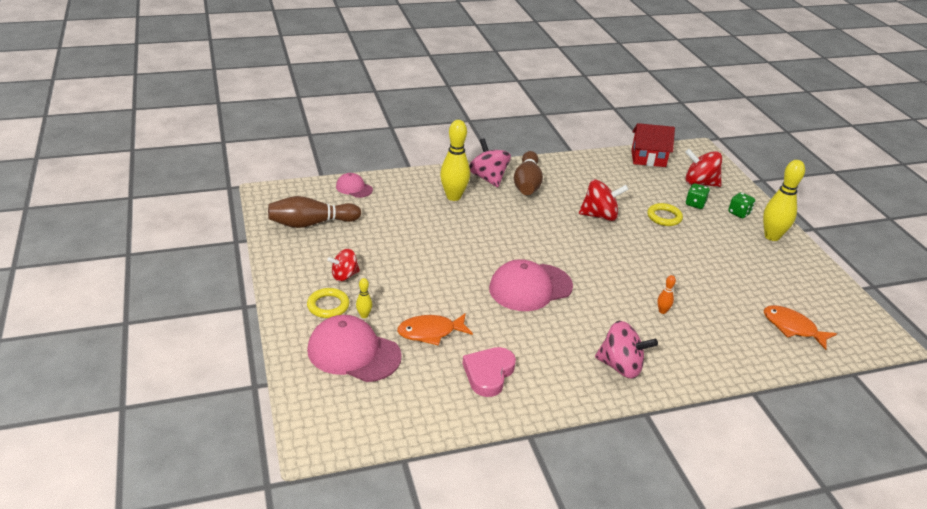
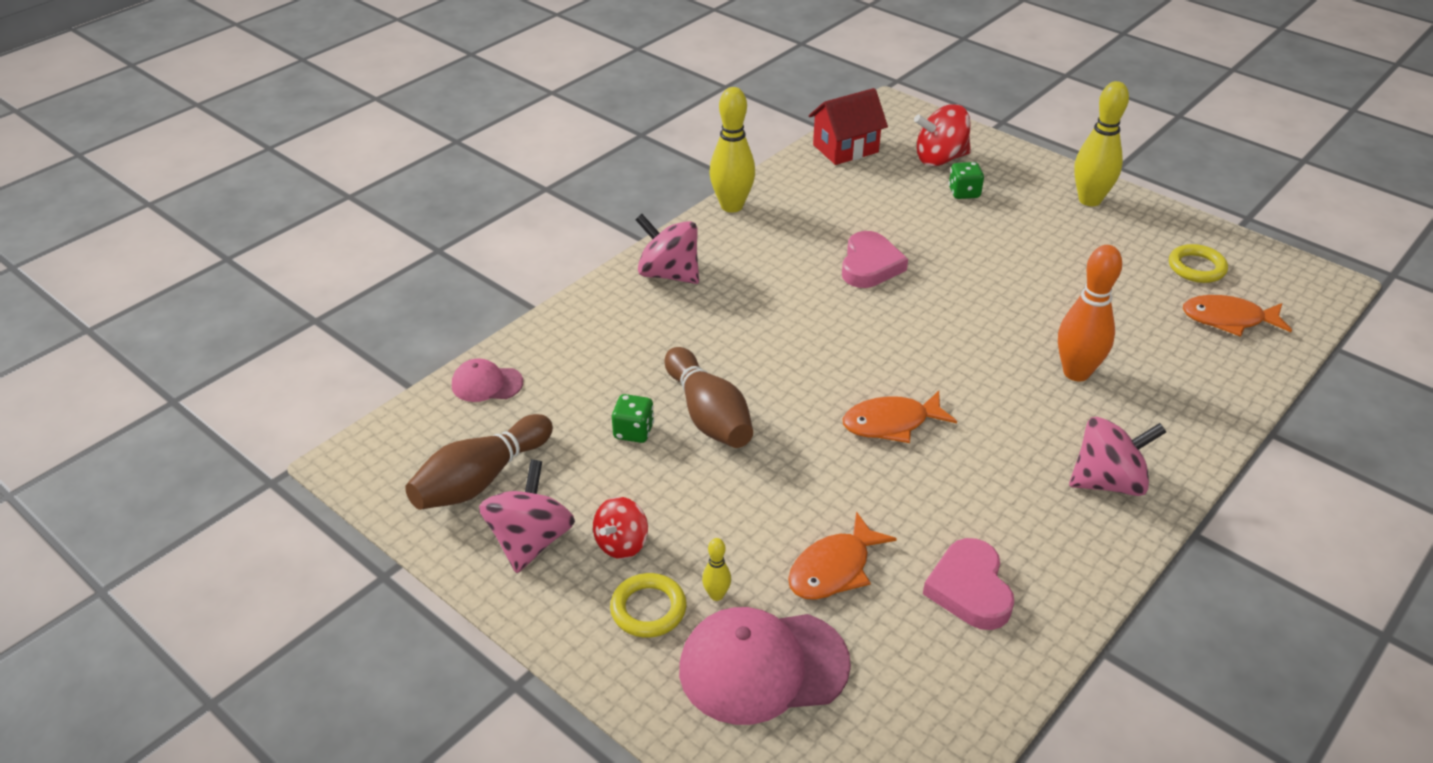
camera: 30 degrees left, 5 degrees up
(307, 256) = (530, 541): none -> pink spinning top
(453, 197) = (650, 328): yellow bowling pin -> yellow bowling pin (732, 206)
(527, 183) = (730, 258): brown bowling pin -> brown bowling pin (708, 415)
(530, 287) = (891, 423): pink cap -> orange fish
(600, 215) = (870, 265): red spinning top -> pink heart
(662, 311) = (1076, 372): orange bowling pin -> orange bowling pin, size x2.21
(664, 217) = (947, 230): yellow ring -> yellow ring (1196, 267)
(739, 213) = (1024, 183): green dice -> green dice (633, 431)

